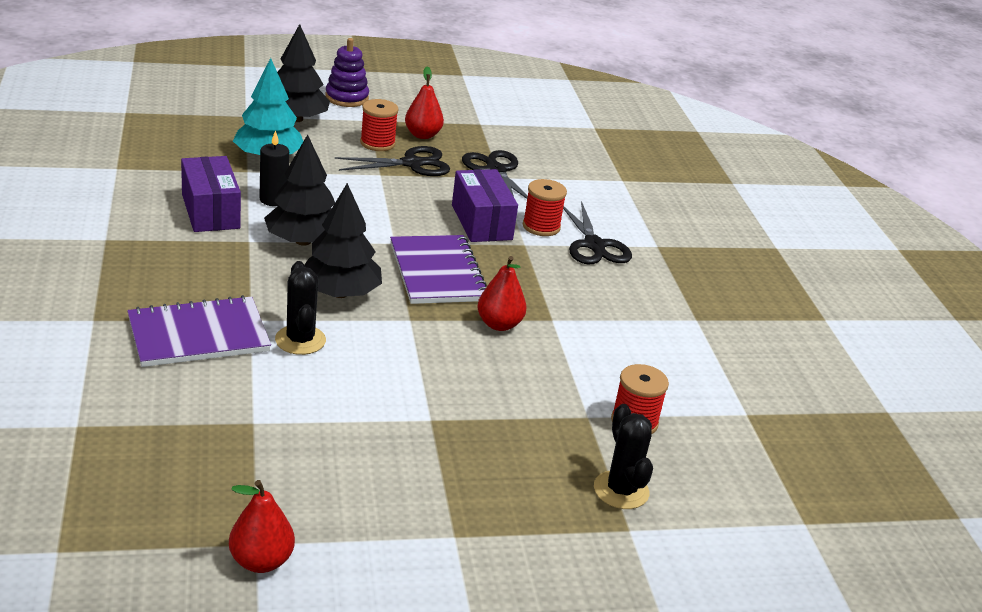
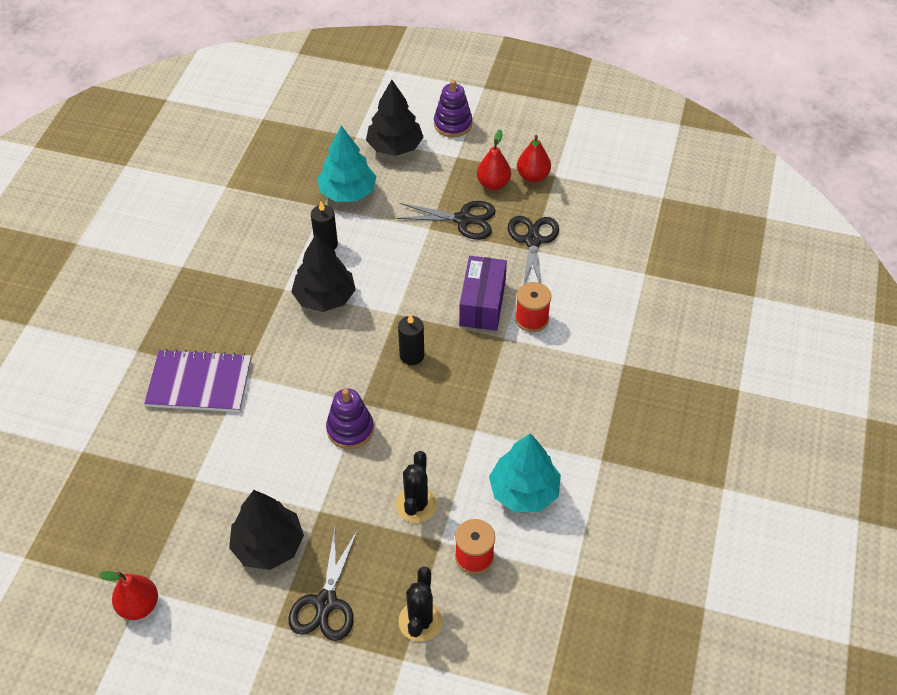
camera: 30 degrees right, 20 degrees up
(210, 211) = (271, 249): purple box -> none
(300, 340) = (268, 405): black cactus -> black cactus (416, 505)
(340, 293) = (323, 362): black tree -> black tree (268, 545)
(377, 143) = (448, 188): red spool -> none
(414, 343) = (350, 429): none -> purple stacking toy
(437, 272) = (412, 355): purple notebook -> black candle
(499, 324) = (428, 425): red pear -> red pear (533, 176)
(594, 245) = (565, 352): black scissors -> black scissors (325, 603)
(641, 358) = (524, 491): none -> turquoise tree

